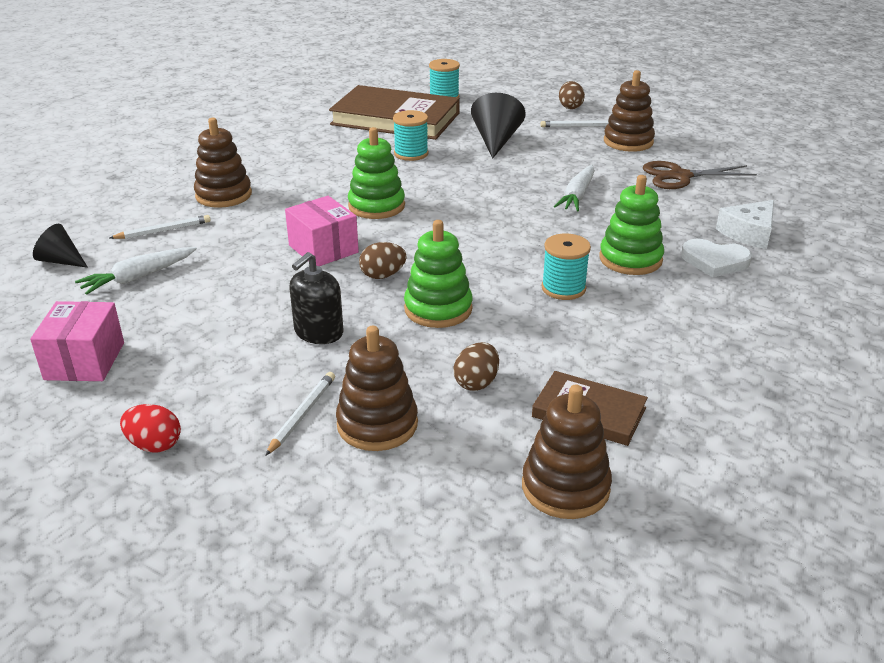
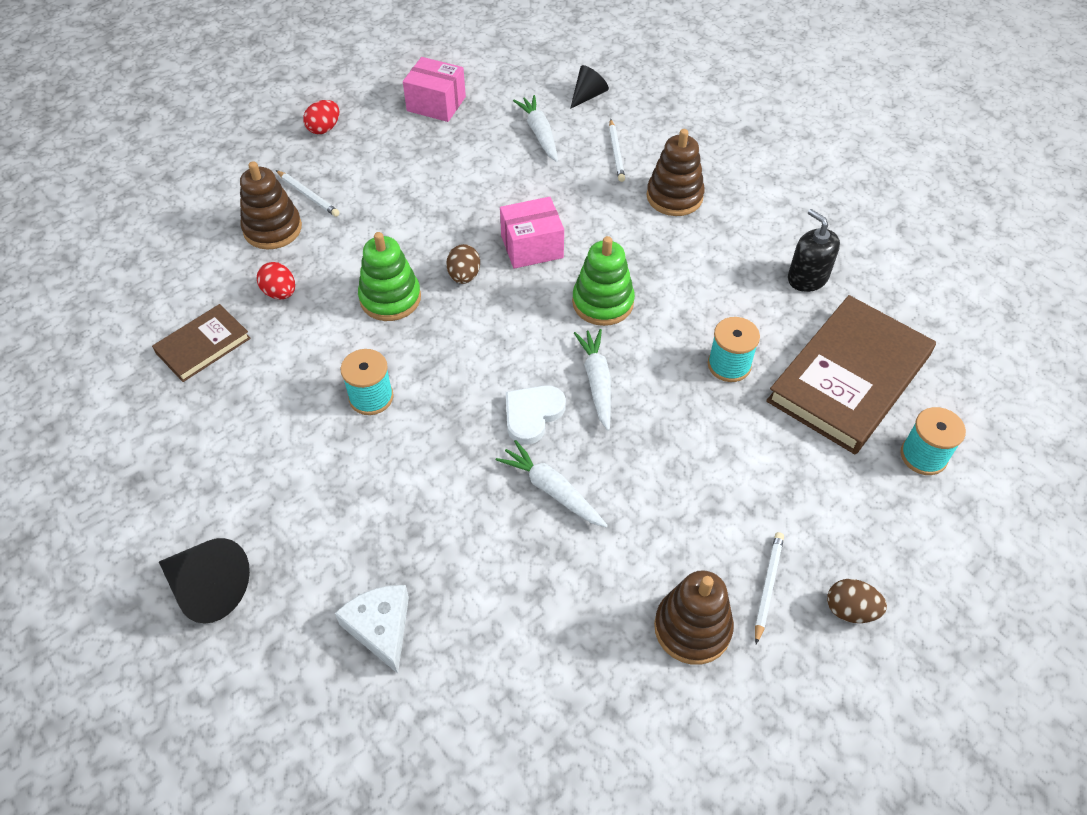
camera: 110 degrees right, 20 degrees up
(318, 332) = (400, 220): black soap dispenser -> black soap dispenser (807, 278)
(464, 195) = (597, 382): none -> white carrot
(476, 383) = (280, 293): brown egg -> red egg
(496, 141) = (742, 464): black cone -> black cone (208, 588)
(565, 487) = (146, 303): brown stacking toy -> none
(630, 259) = (390, 476): green stacking toy -> none
(680, 176) = (557, 636): brown scissors -> none
(714, 261) = (344, 553): white heart -> white heart (532, 415)

